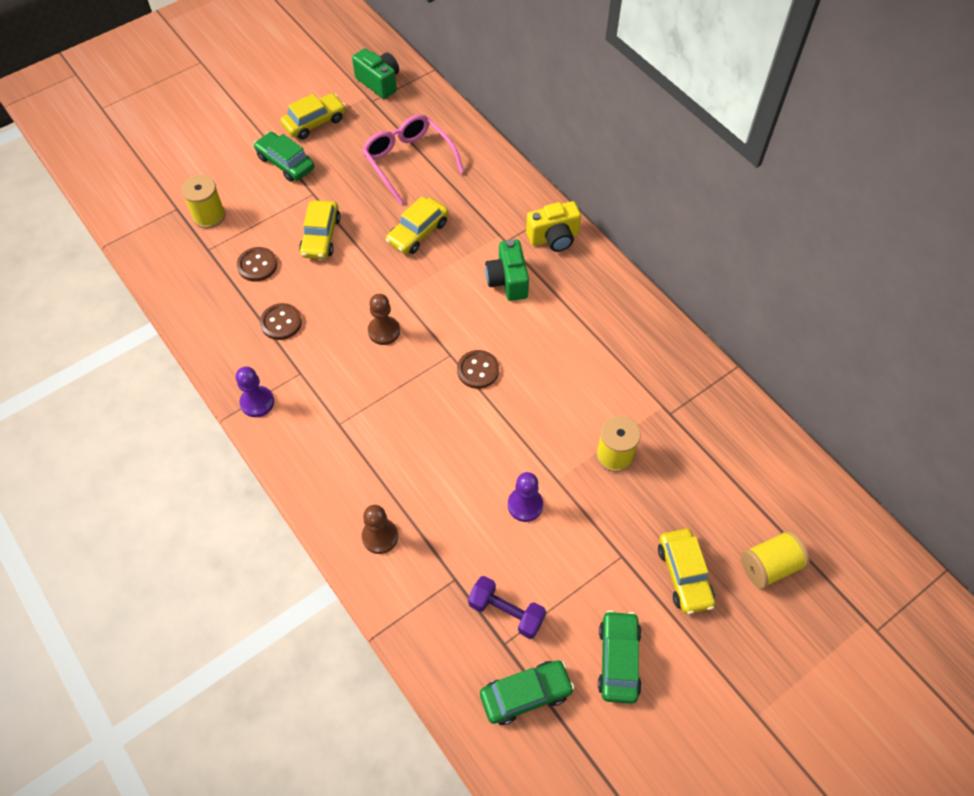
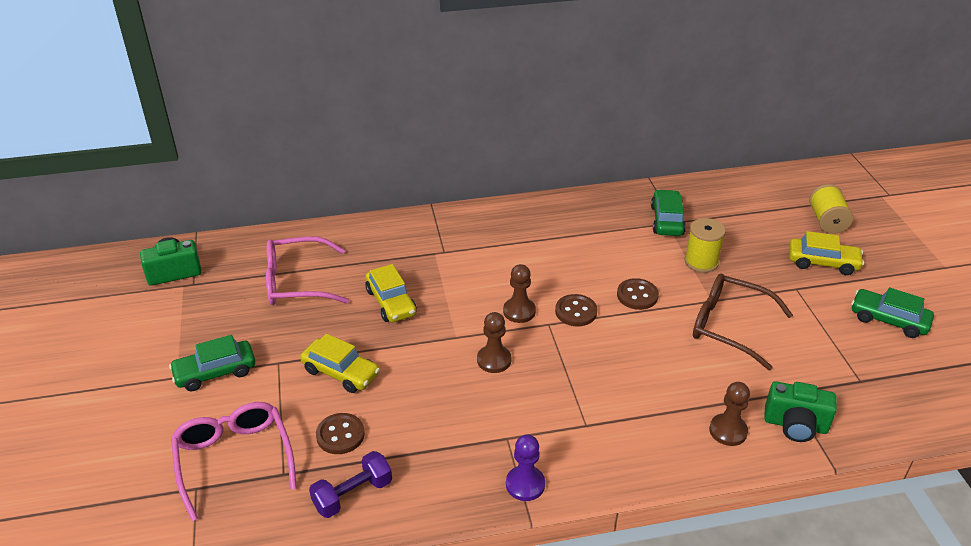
camera: 65 degrees left, 20 degrees down
(209, 216) = (234, 459): yellow spool -> pink glasses
(281, 322) = (432, 436): brown button -> brown button (637, 295)
(314, 122) = (180, 333): yellow car -> none
(455, 327) = (519, 311): none -> brown pawn
(506, 612) = (830, 370): purple dumbbell -> purple dumbbell (353, 495)
(507, 281) = (489, 264): green camera -> green camera (795, 425)
(525, 505) = (729, 326): purple pawn -> brown glasses
(526, 694) = (910, 382): green car -> green car (666, 220)
(554, 237) = (461, 224): yellow camera -> none

